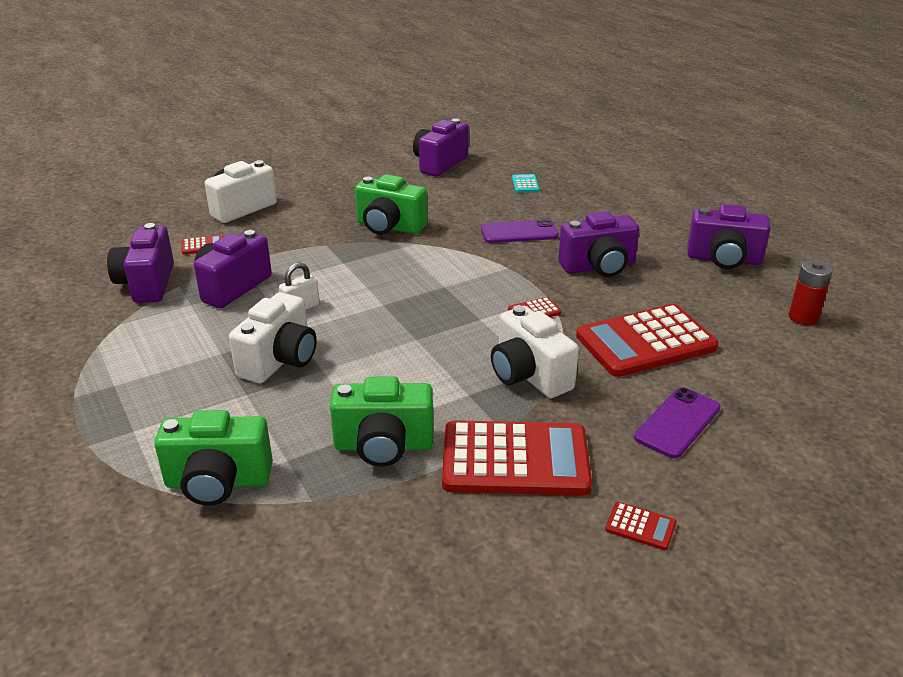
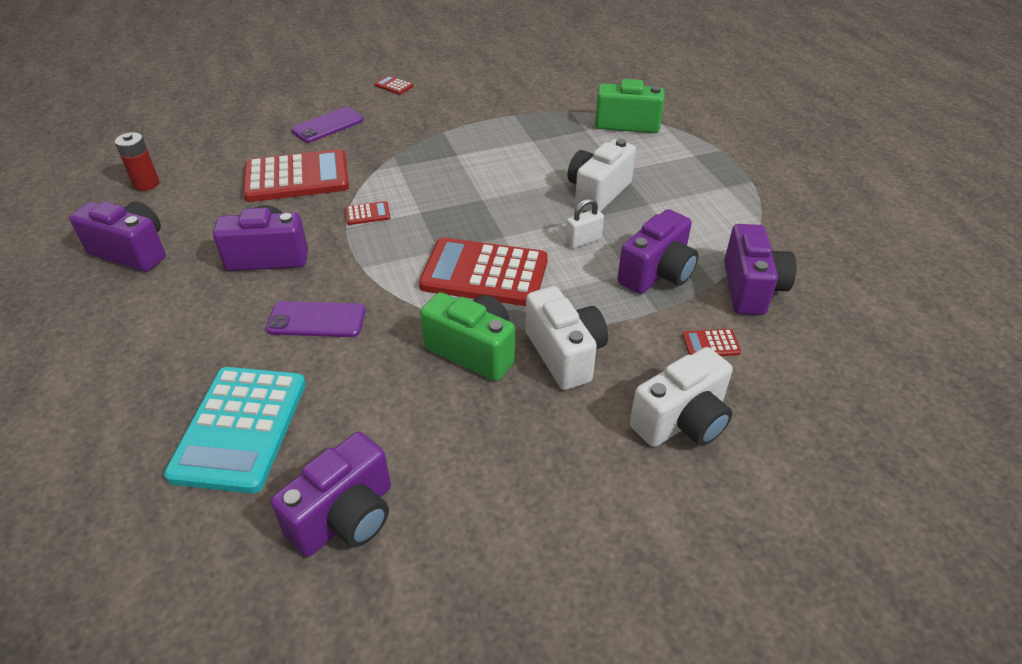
camera: 170 degrees left, 10 degrees up
(383, 446) = (524, 131): green camera -> none
(515, 460) = (444, 117): red calculator -> red calculator (484, 273)
(525, 184) = (240, 428): turquoise calculator -> turquoise calculator, size x2.49
(529, 375) = (406, 162): white camera -> white camera (565, 354)

